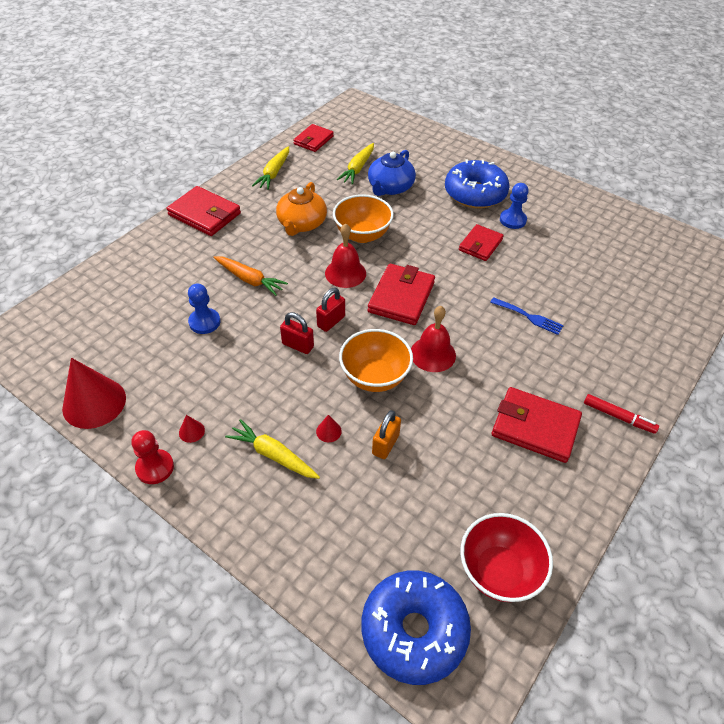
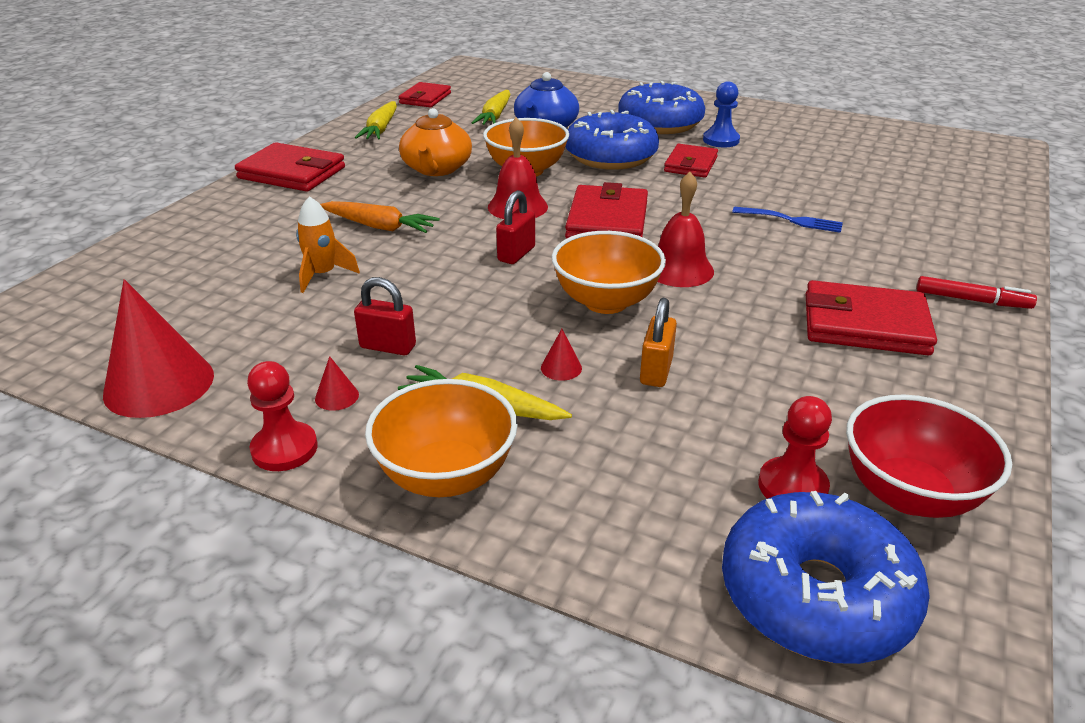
camera: 10 degrees left, 15 degrees down
(204, 322) = (323, 275): blue pawn -> orange rocket
(239, 505) = (446, 475): none -> orange bowl
(298, 345) = (476, 283): red padlock -> red padlock (388, 346)
(426, 227) = (610, 156): none -> blue donut
(432, 552) = (792, 486): none -> red pawn

